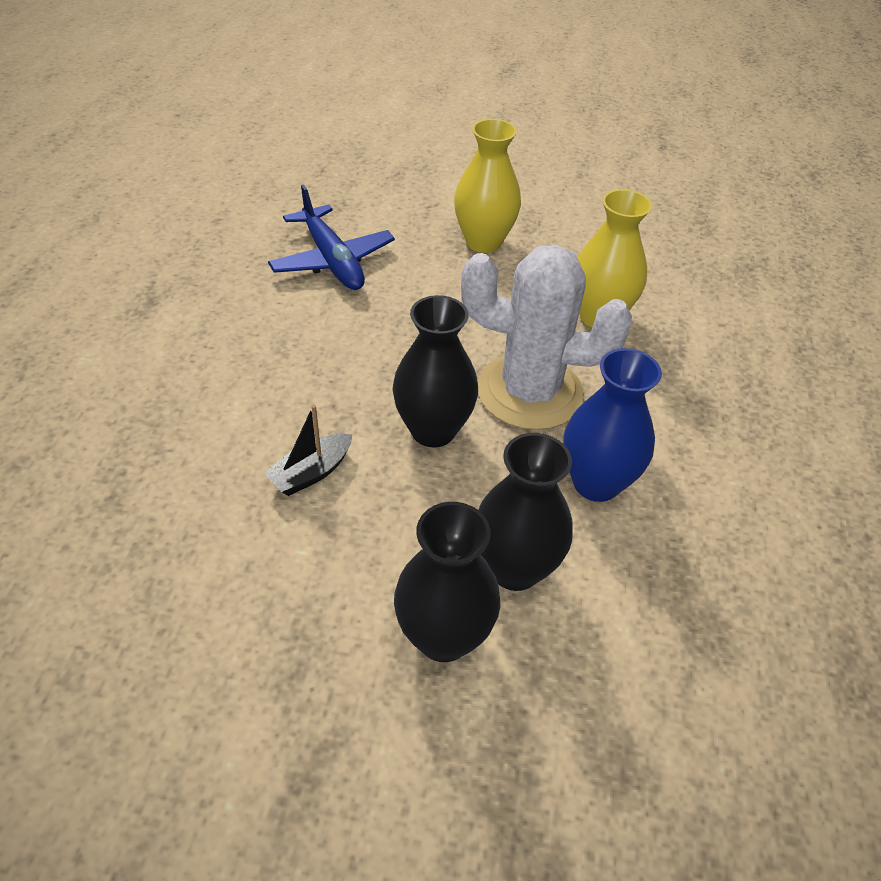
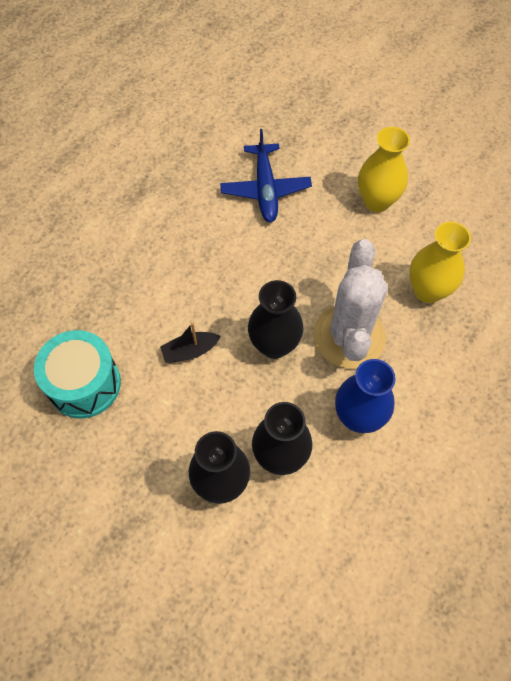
camera: 25 degrees right, 15 degrees up
(153, 569) = (84, 384): none -> turquoise drum
(529, 392) = (349, 336): white cactus -> white cactus turned 60 degrees clockwise

